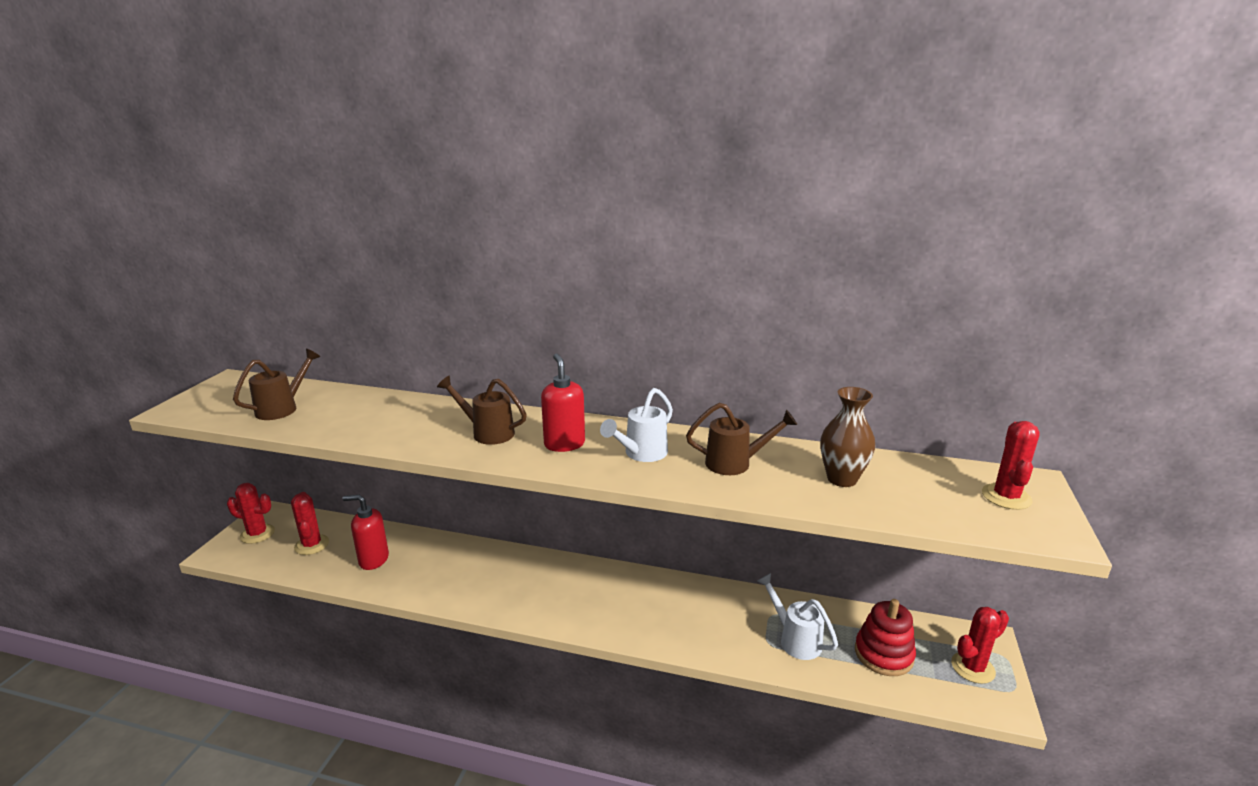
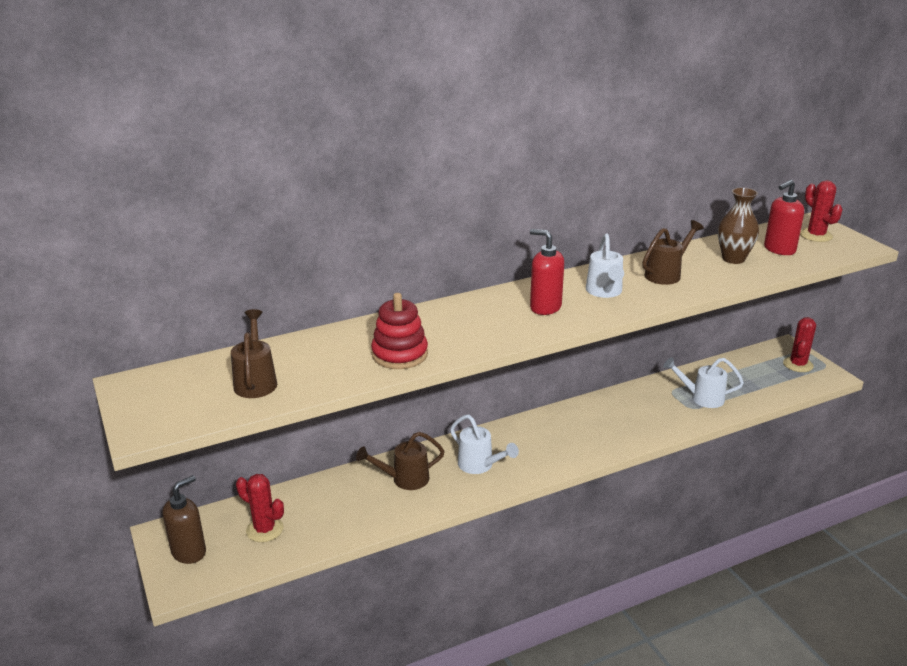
camera: 40 degrees left, 5 degrees up
(257, 534) = (189, 552): red cactus -> brown soap dispenser
(373, 560) = (345, 508): red soap dispenser -> red soap dispenser (779, 249)
(487, 432) = (476, 323): brown watering can -> brown watering can (404, 479)
(504, 583) = (479, 465): none -> white watering can
(883, 654) = (752, 381): red stacking toy -> red stacking toy (400, 354)

